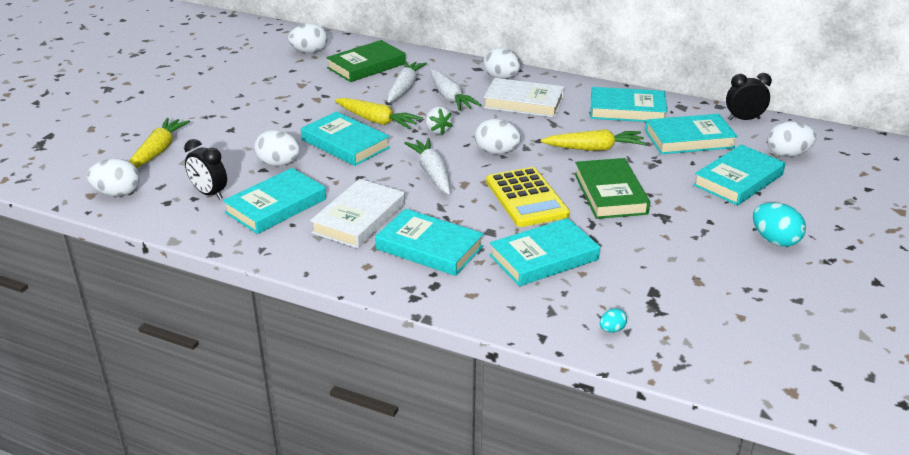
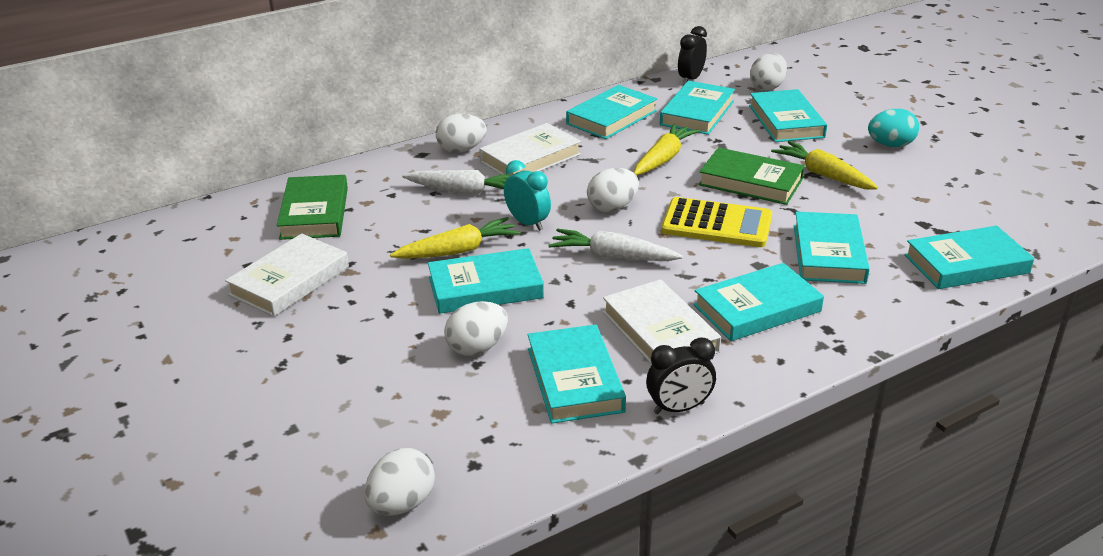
camera: 55 degrees left, 0 degrees up
(158, 151) = (325, 435): yellow carrot -> yellow carrot (823, 175)
(209, 193) = (490, 422): black clock -> black clock (679, 408)
(289, 87) = (289, 281): none -> white book
(309, 52) = (216, 237): white egg -> none
(404, 88) = (405, 209): white carrot -> none
(437, 130) = (527, 223): white strawberry -> turquoise clock
(612, 329) = (966, 264): turquoise egg -> turquoise book

